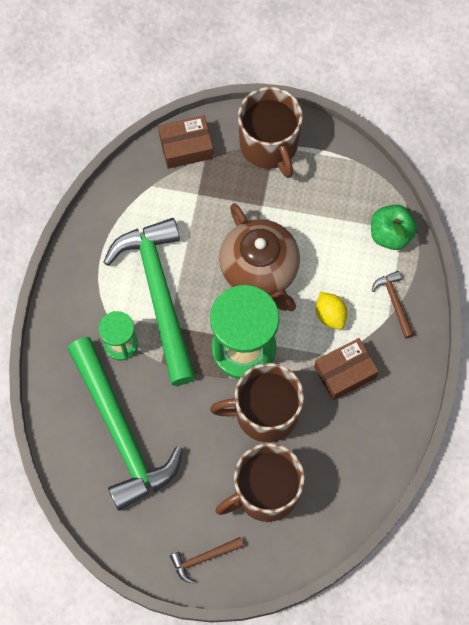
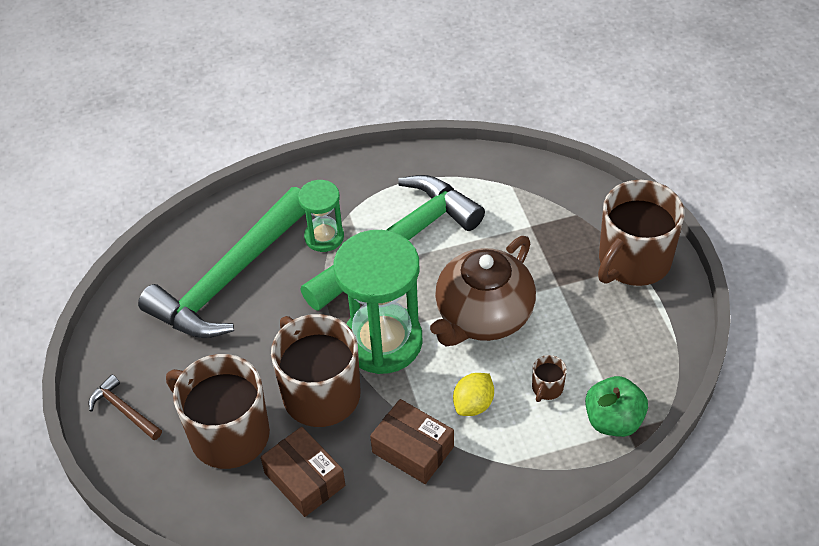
camera: 65 degrees right, 20 degrees down
(186, 147) = (575, 194): brown box -> brown box (304, 479)
(343, 261) = (547, 388): none -> brown mug
(394, 302) = (531, 462): brown hammer -> none

